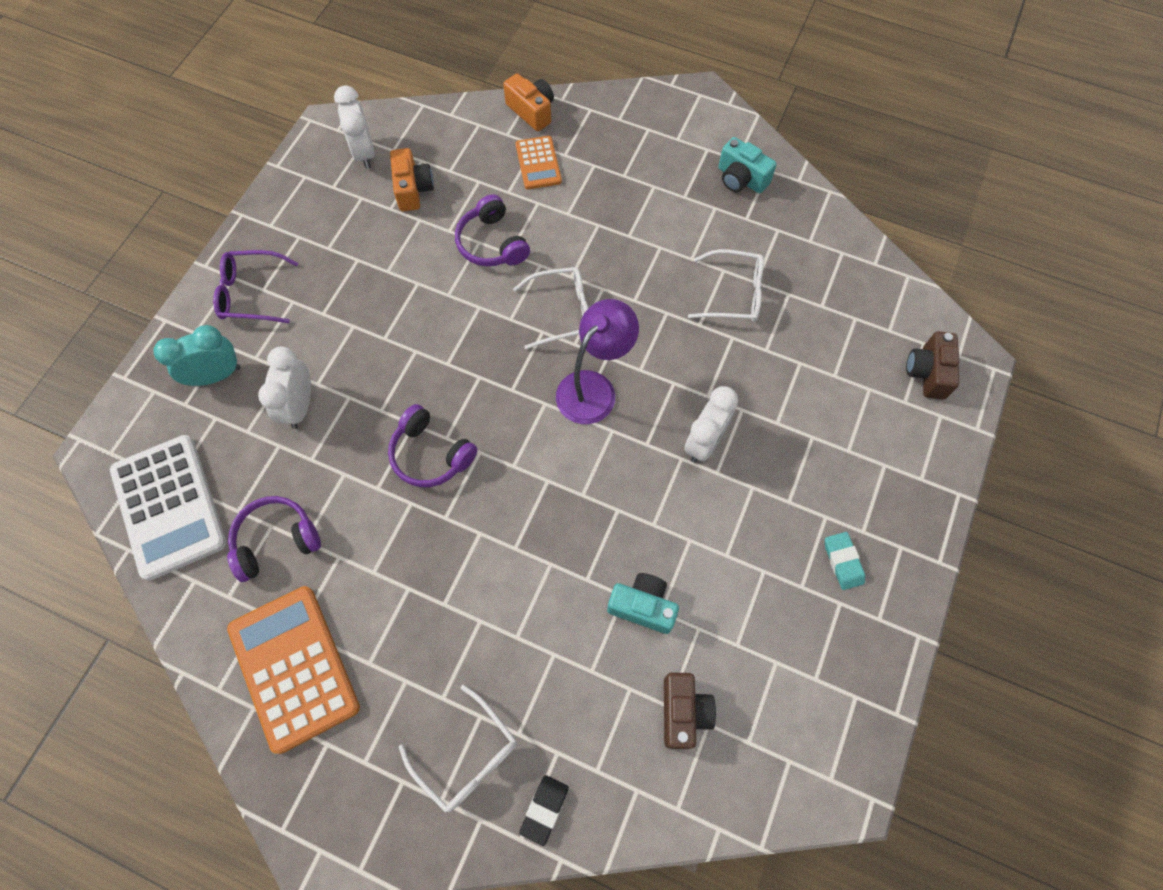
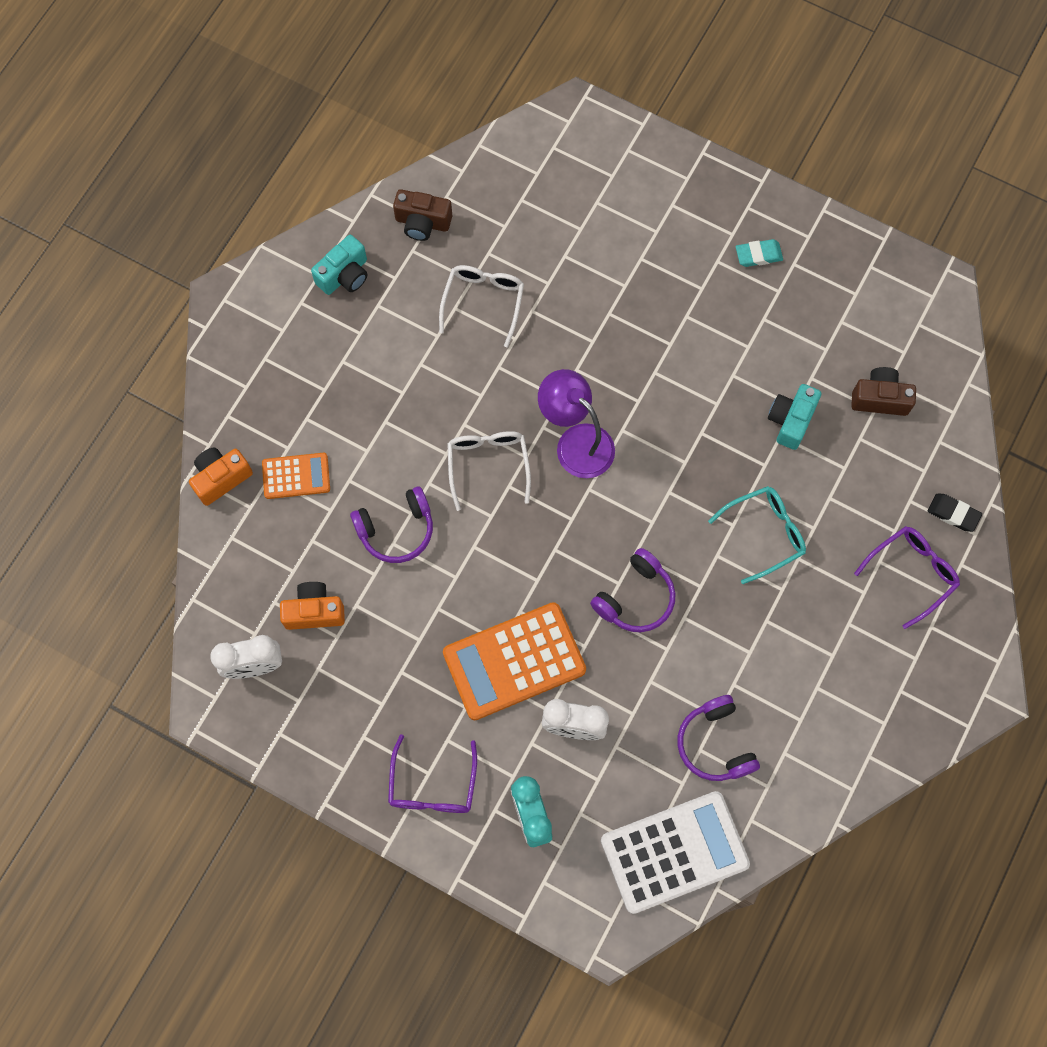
camera: 85 degrees left, 5 degrees up
(294, 667) = (834, 721): orange calculator -> orange calculator (514, 661)
(467, 756) = (912, 573): white glasses -> purple glasses
(507, 583) = (765, 533): none -> turquoise glasses
(704, 442) = (640, 350): white clock -> none
(927, 372) = (584, 151): brown camera -> brown camera (422, 223)

